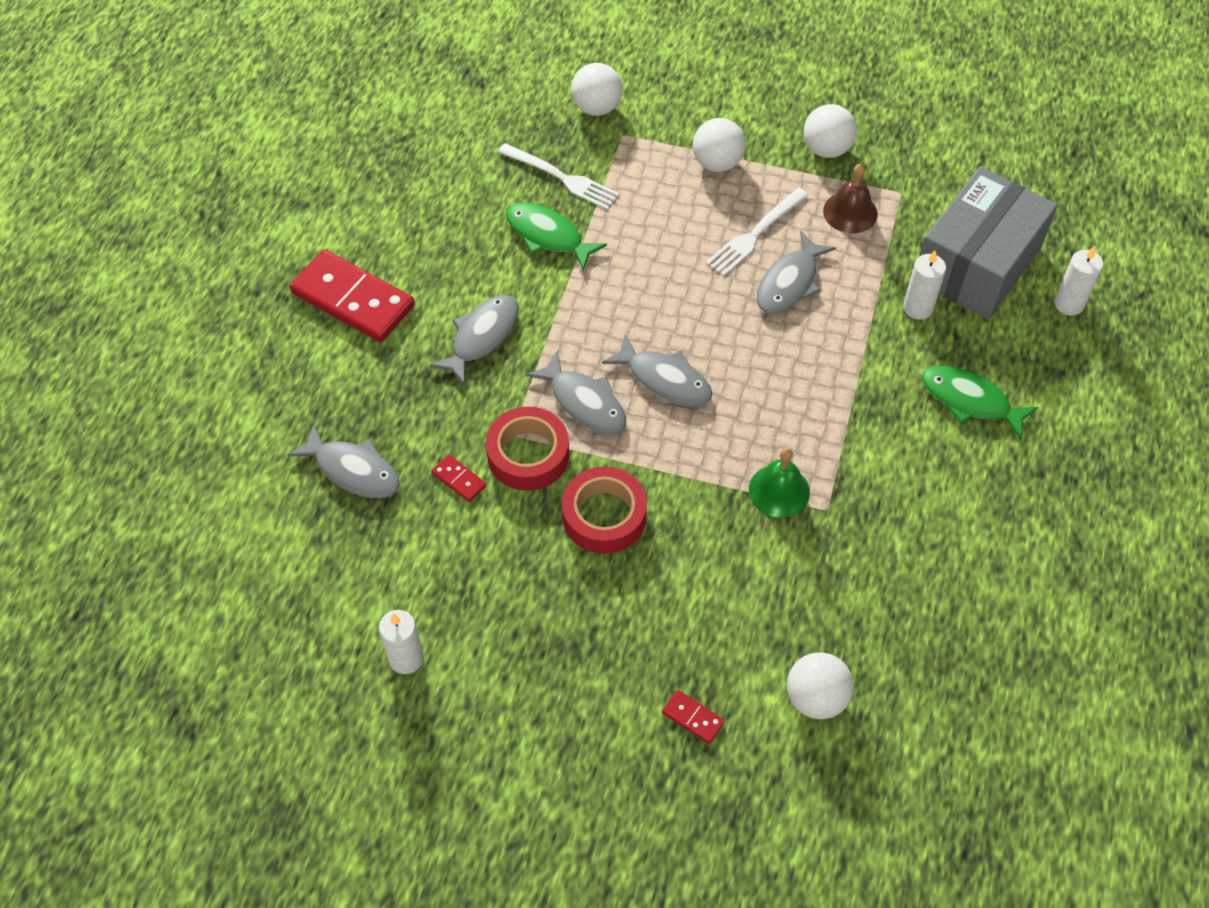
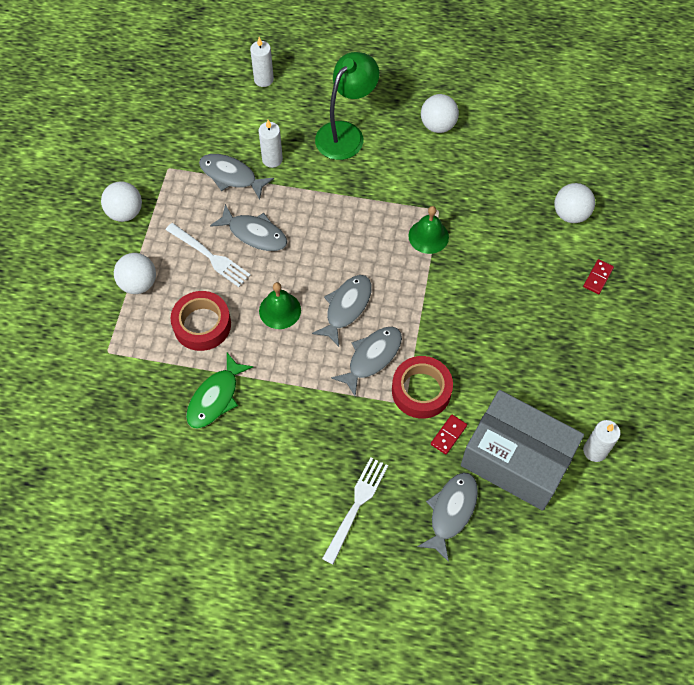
camera: 95 degrees left, 5 degrees up
(353, 300) = (289, 540): red domino -> none
(481, 337) = (318, 435): grey fish -> grey fish (231, 176)
(562, 178) = (154, 392): white fork -> white fork (356, 505)
(596, 107) = (75, 374): white ball -> white ball (438, 125)
(604, 516) = (464, 337): red tape -> red tape (202, 325)
(666, 305) = (280, 310): none -> green bell
(850, 212) = (187, 198): brown bell -> none
(970, 401) = (346, 133): green fish -> green lamp
(977, 264) = (232, 126): grey box -> grey box (516, 459)

